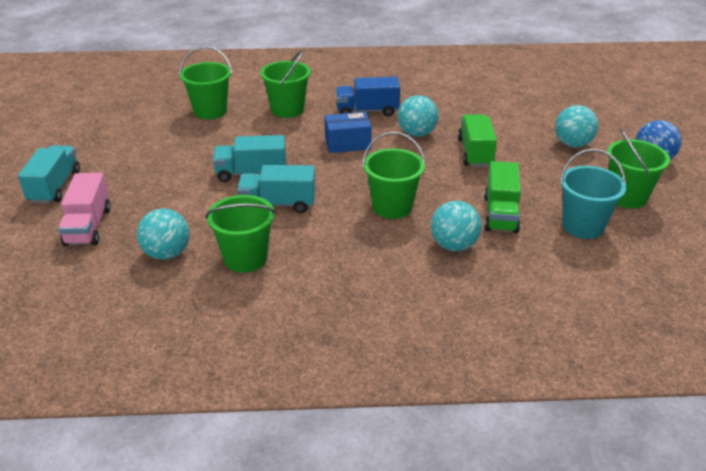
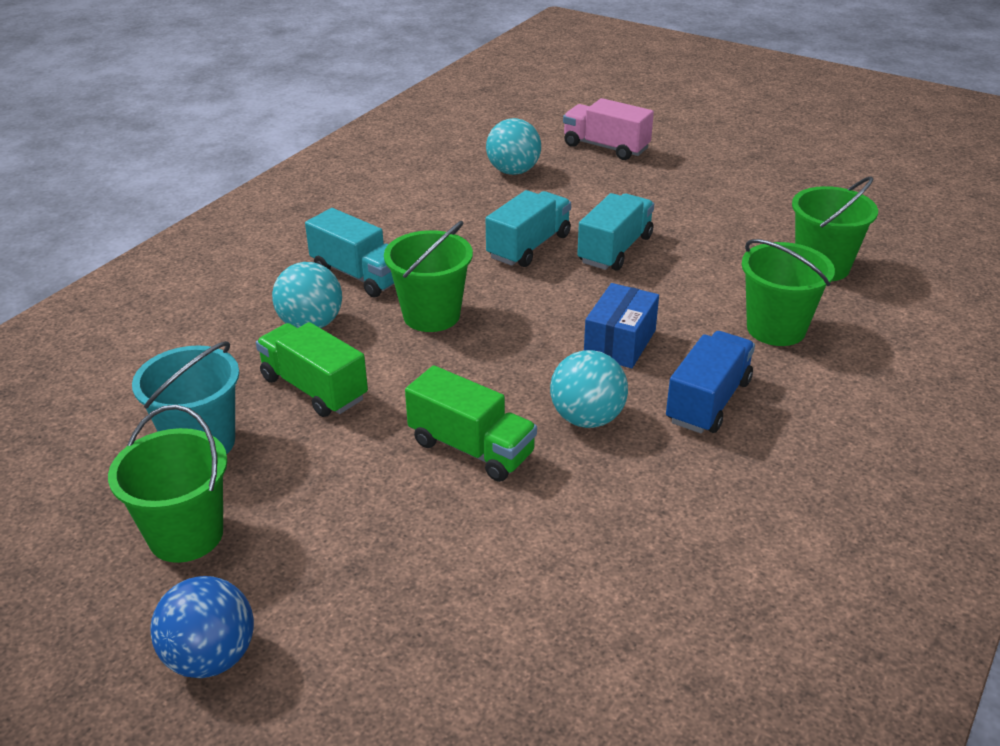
camera: 125 degrees right, 0 degrees up
(55, 187) = (702, 144): turquoise truck -> turquoise truck (359, 275)
(245, 258) = (456, 204): green bucket -> none
(572, 144) = (372, 583): turquoise ball -> none

